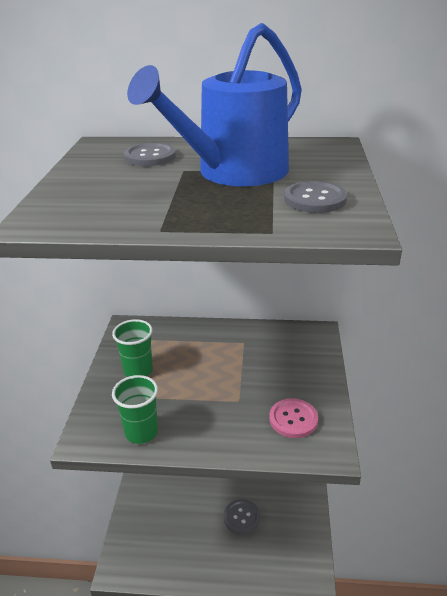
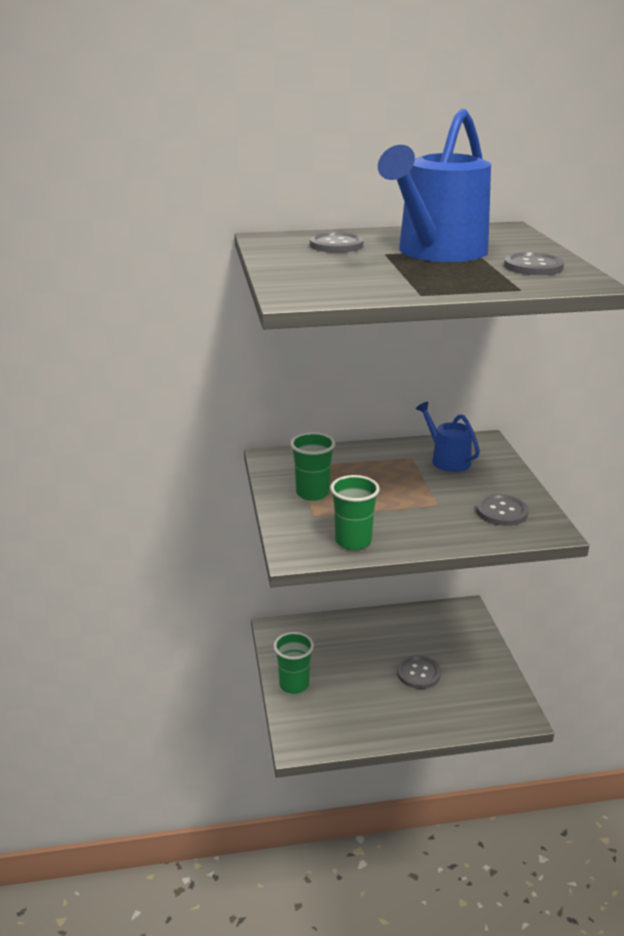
camera: 15 degrees left, 5 degrees down
(138, 508) = (294, 684): none -> green cup
(273, 350) = (447, 460): none -> blue watering can
(293, 419) = (501, 512): pink button -> grey button

